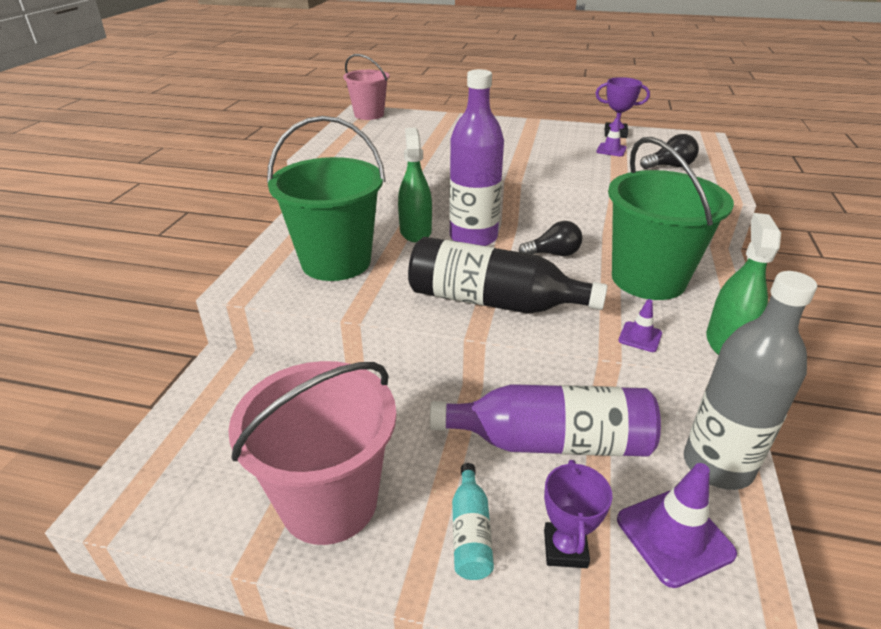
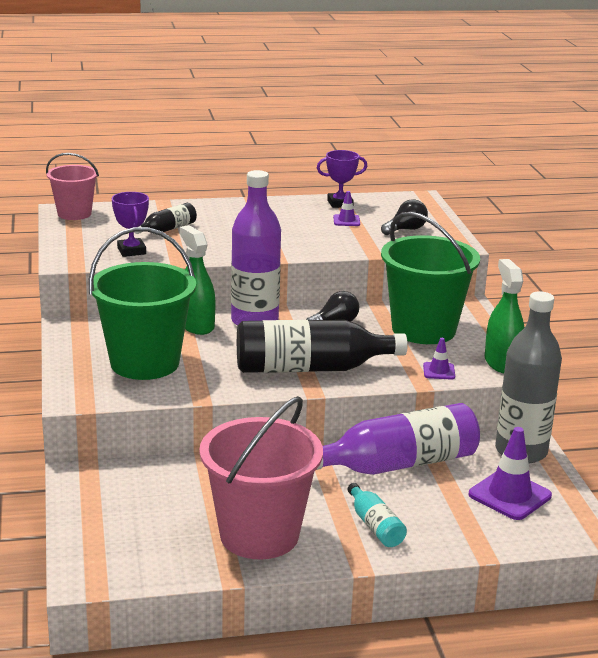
camera: 25 degrees left, 10 degrees down
(433, 137) = (167, 229): none -> black bottle
(565, 548) = (443, 518): purple trophy -> purple trophy (131, 251)

